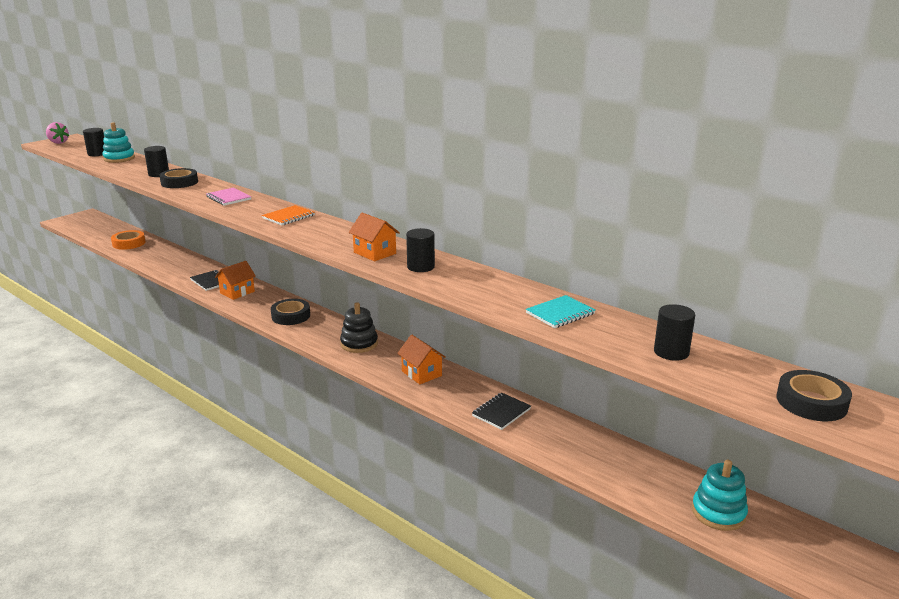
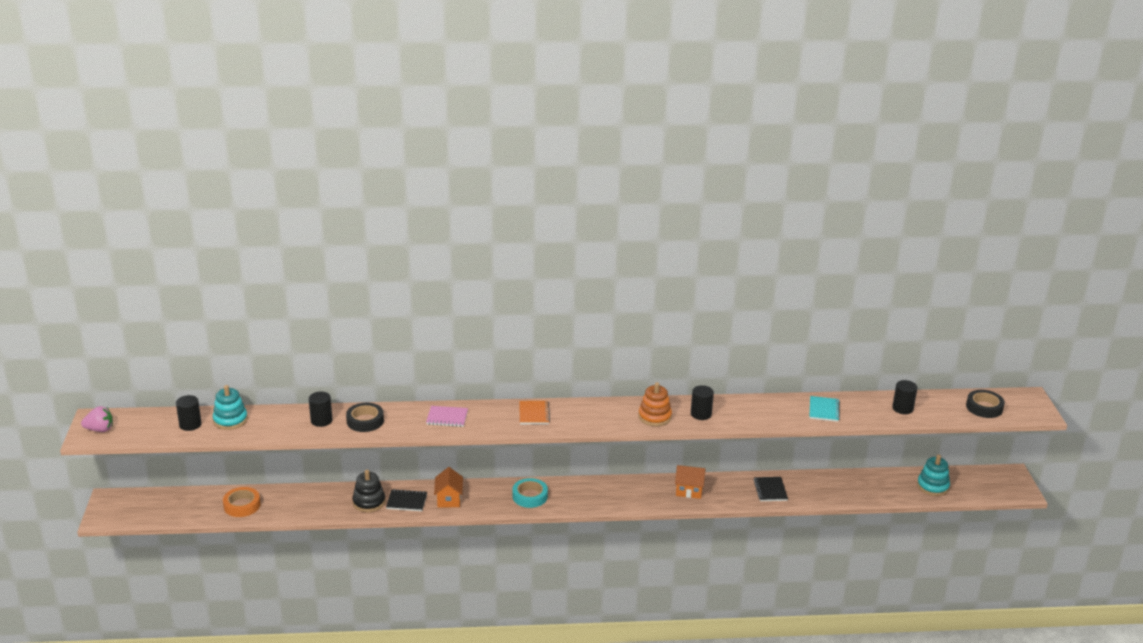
camera: 45 degrees left, 5 degrees up
(291, 316) = (530, 496): black tape -> turquoise tape
(359, 344) = (615, 491): black stacking toy -> black stacking toy (369, 502)
(374, 253) = (655, 417): orange house -> orange stacking toy

